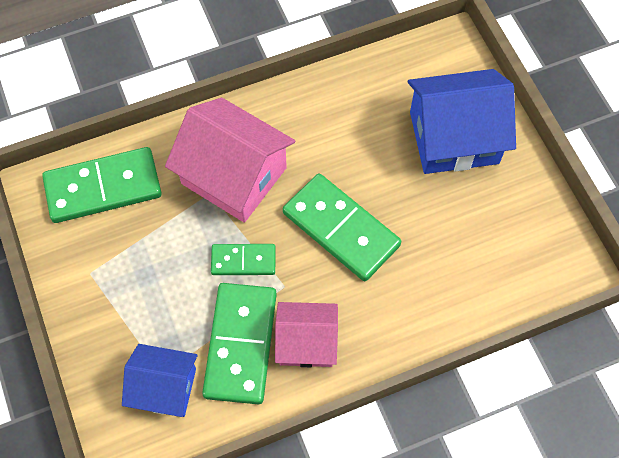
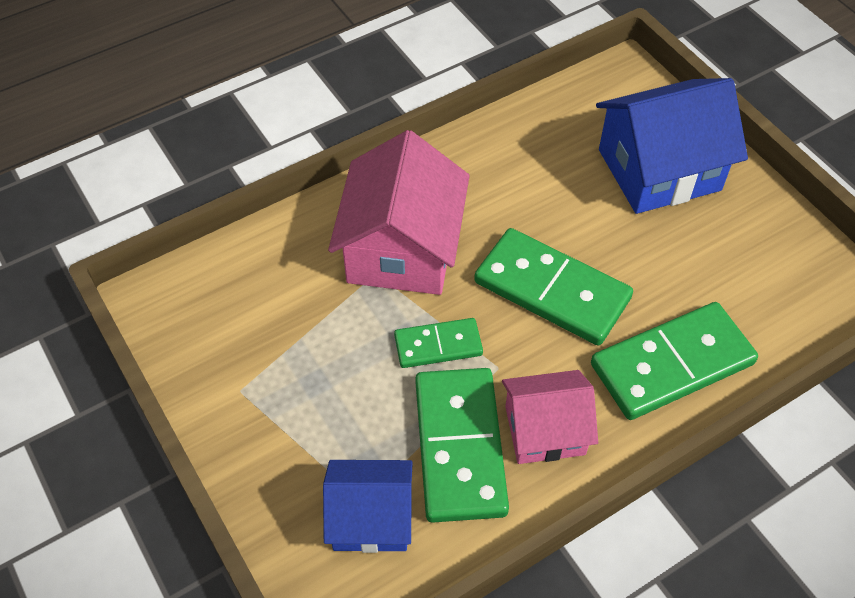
camera: 10 degrees left, 10 degrees down
(103, 188) = (237, 286): green domino -> green domino (672, 364)
(234, 176) = (402, 249): pink house -> pink house turned 75 degrees clockwise

